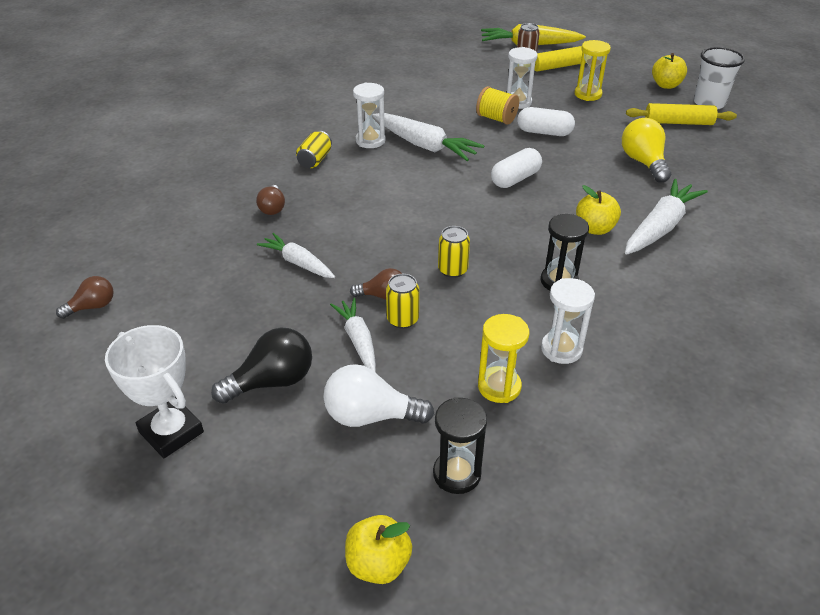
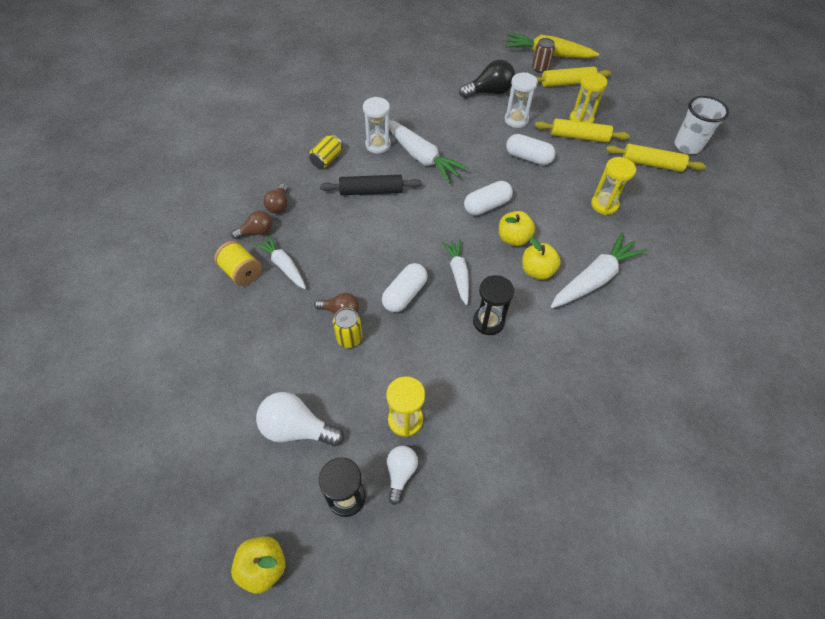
camera: 10 degrees right, 15 degrees up
(92, 307) = (117, 282): brown light bulb -> brown light bulb (257, 232)
(171, 432) = (146, 414): white trophy -> none
(272, 381) = (232, 380): black light bulb -> black light bulb (489, 92)
(358, 340) = (308, 352): white carrot -> white carrot (458, 274)
(378, 182) = (371, 191): none -> black rolling pin
(452, 270) = (404, 294): yellow can -> white capsule
(496, 118) = (492, 136): yellow spool -> yellow spool (241, 272)
(513, 439) = (400, 473): none -> white light bulb
(561, 349) = (467, 392): white hourglass -> none
(592, 109) = (579, 137): none -> yellow rolling pin
(643, 162) = (604, 205): yellow light bulb -> yellow hourglass
(666, 85) = (655, 119): yellow apple -> yellow apple (513, 238)

